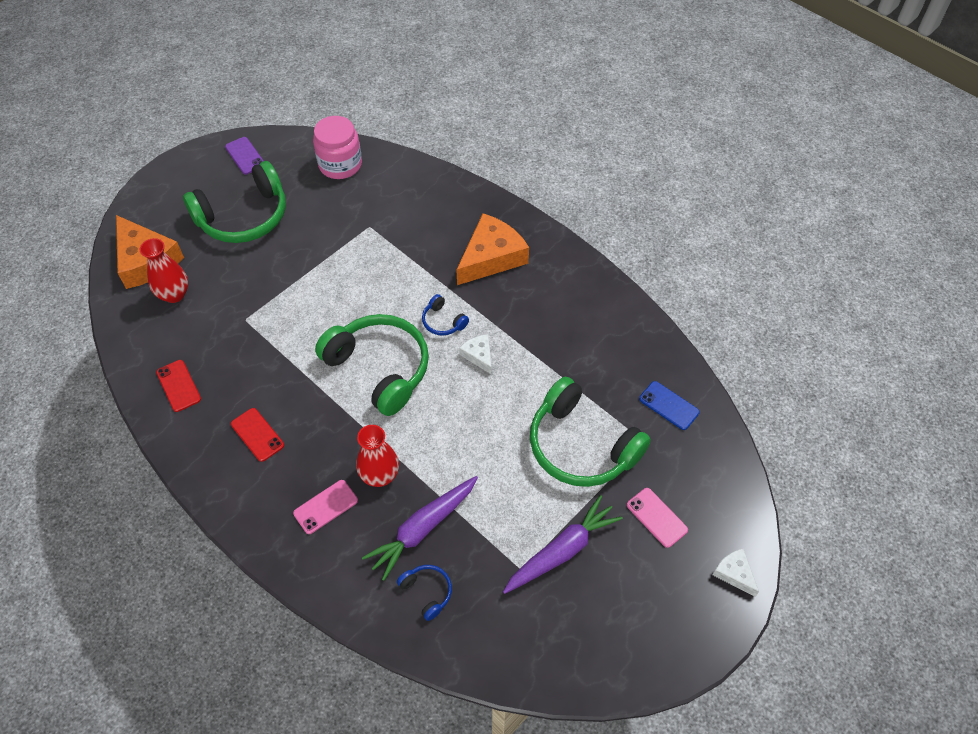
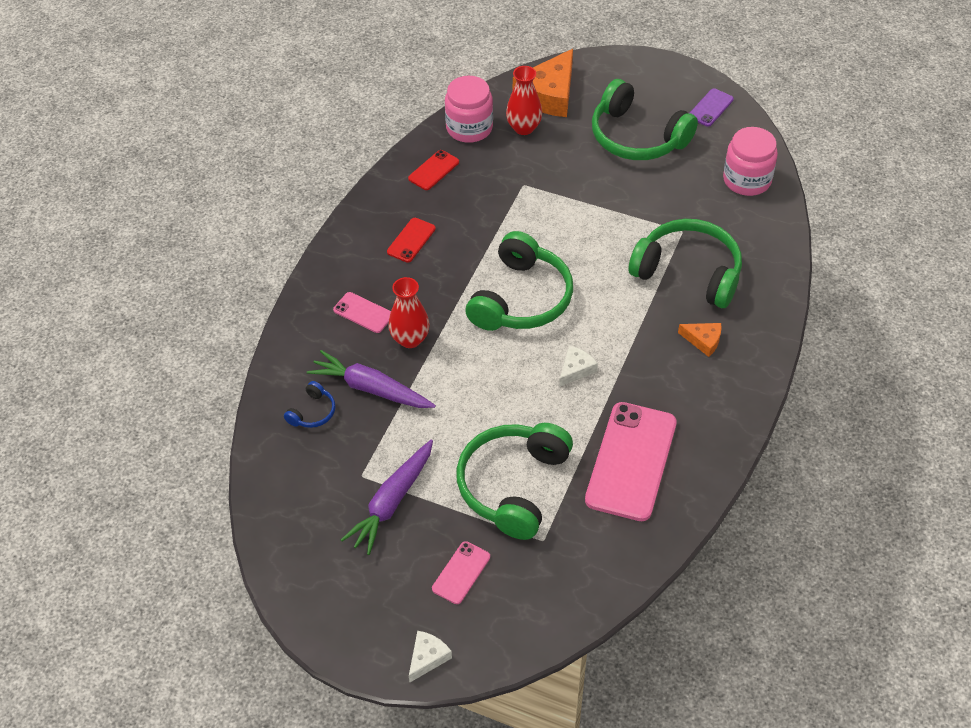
camera: 70 degrees right, 5 degrees down
(143, 337) = (469, 128): none -> pink jar
(416, 240) = (688, 272): none -> green headphones
(443, 321) = (600, 328): blue headphones -> none
(491, 257) = (703, 340): orange cheese -> orange cheese, size x0.49
(561, 551) = (392, 502): purple carrot -> purple carrot turned 90 degrees clockwise
(590, 351) = (631, 461): none -> pink phone
(669, 405) = (599, 551): blue phone -> none

